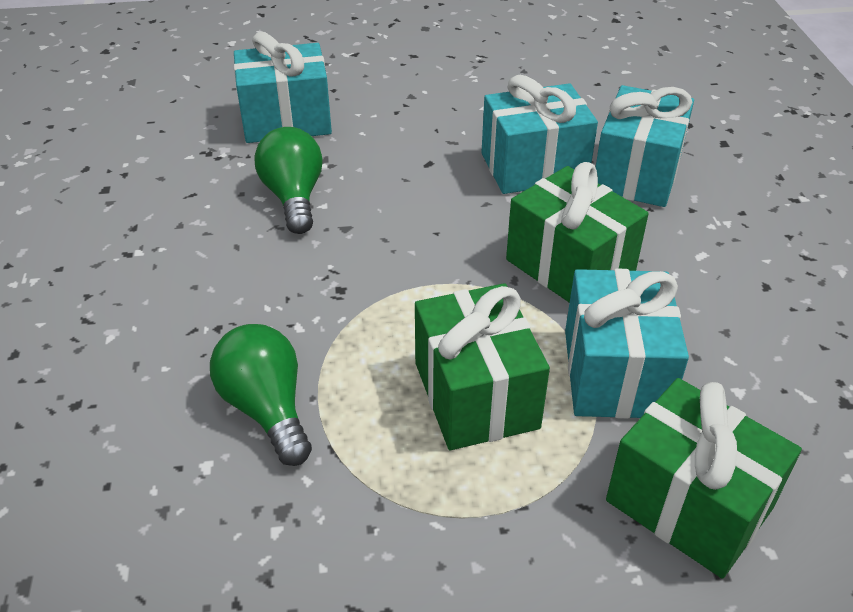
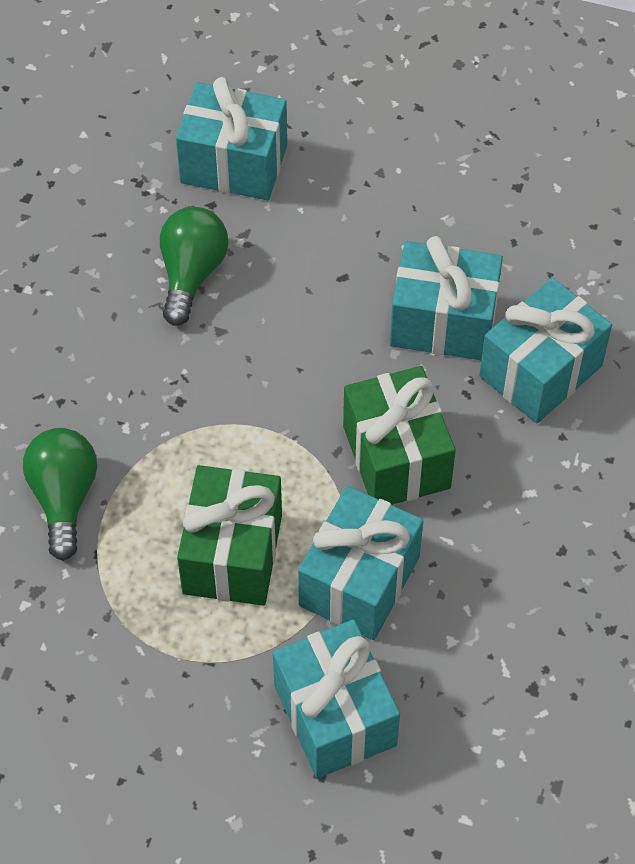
camera: 25 degrees right, 15 degrees up
(688, 504) = (335, 715): green gift -> turquoise gift

